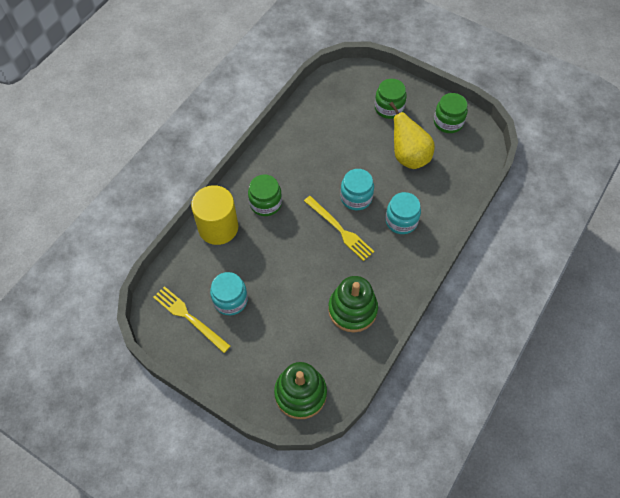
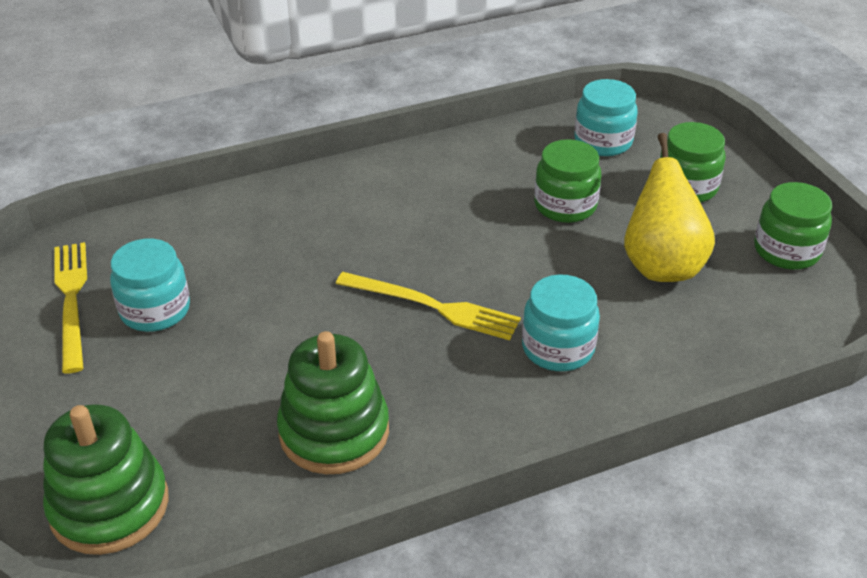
camera: 35 degrees right, 20 degrees down
(218, 227) = (243, 212): yellow cylinder -> none
(265, 203) = (348, 216): green jar -> green jar (565, 205)
(340, 229) = (433, 306): yellow fork -> yellow fork turned 60 degrees counterclockwise
(356, 197) = (507, 277): turquoise jar -> turquoise jar (603, 141)

